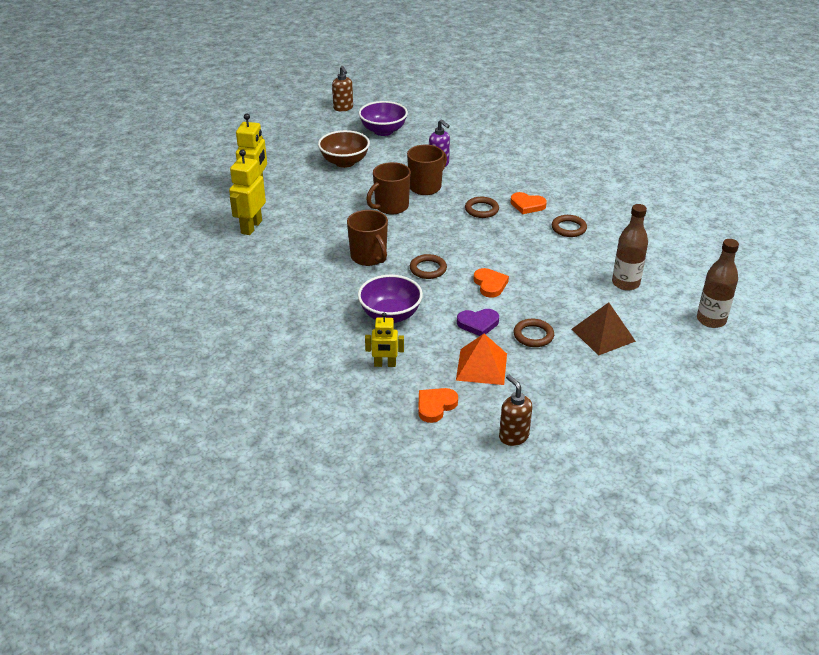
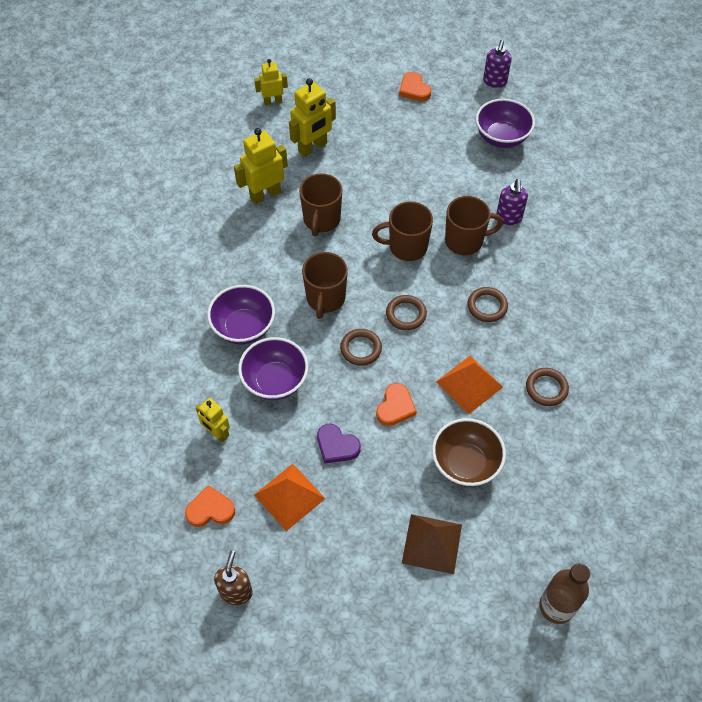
camera: 40 degrees right, 20 degrees up
(191, 179) = (273, 101): none -> yellow robot
(312, 221) = (321, 220): none -> brown mug
(329, 300) = (244, 327): none -> purple bowl
(343, 108) = (494, 82): brown soap dispenser -> purple soap dispenser
(344, 162) = (423, 160): brown bowl -> brown bowl (465, 464)
(521, 250) = (469, 384): none -> orange pyramid
(527, 205) = (538, 330): orange heart -> orange heart (414, 89)
(533, 335) = (369, 496): brown ring -> brown ring (406, 314)
(625, 283) = (524, 498): brown bottle -> none

